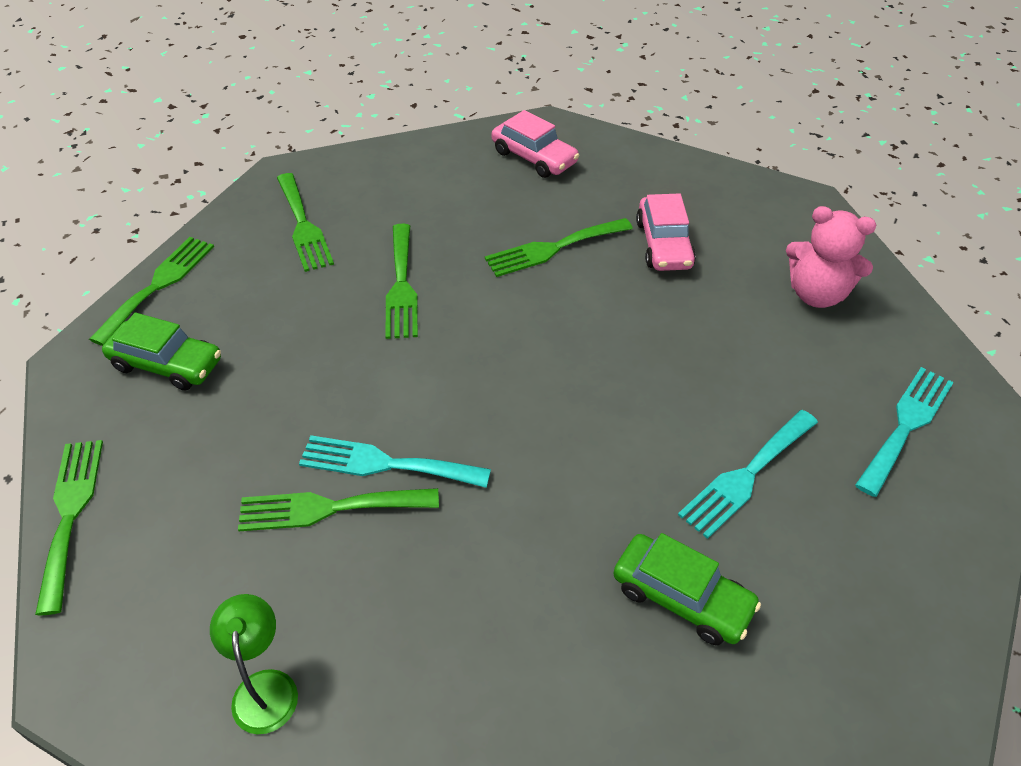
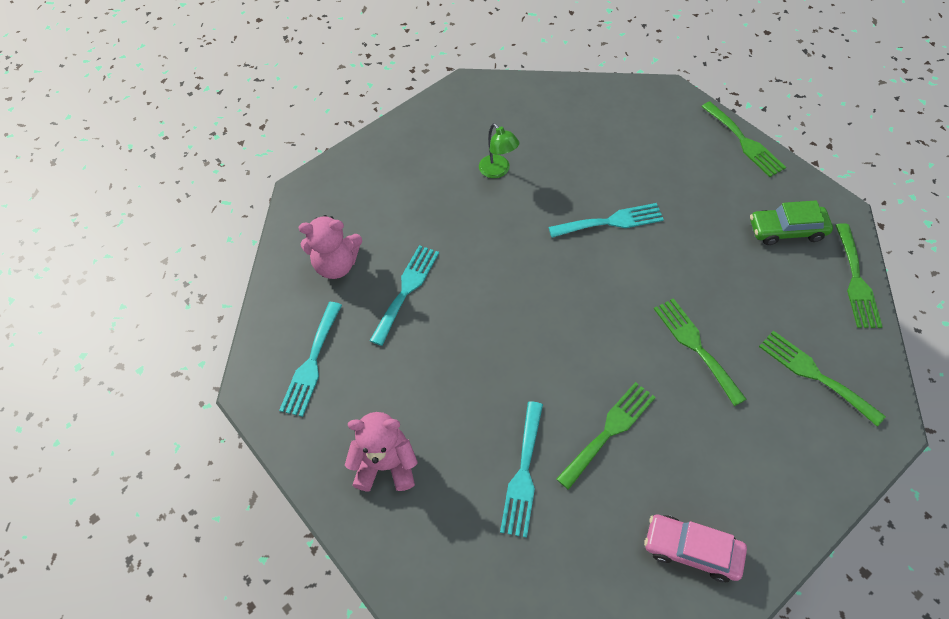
camera: 160 degrees right, 10 degrees up
(264, 687) = (591, 116): green lamp -> green lamp (498, 171)
(329, 508) = (622, 189): green fork -> none
(663, 244) = (523, 474): pink car -> turquoise fork
(681, 597) = (424, 213): green car -> none
(858, 558) = (336, 264): none -> pink teddy bear

